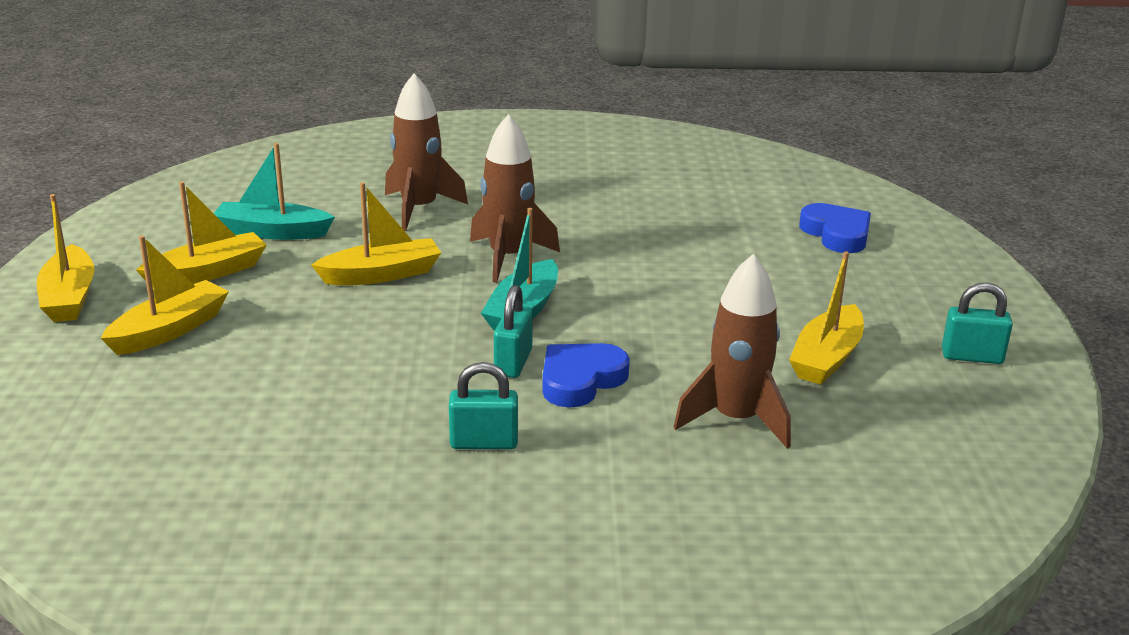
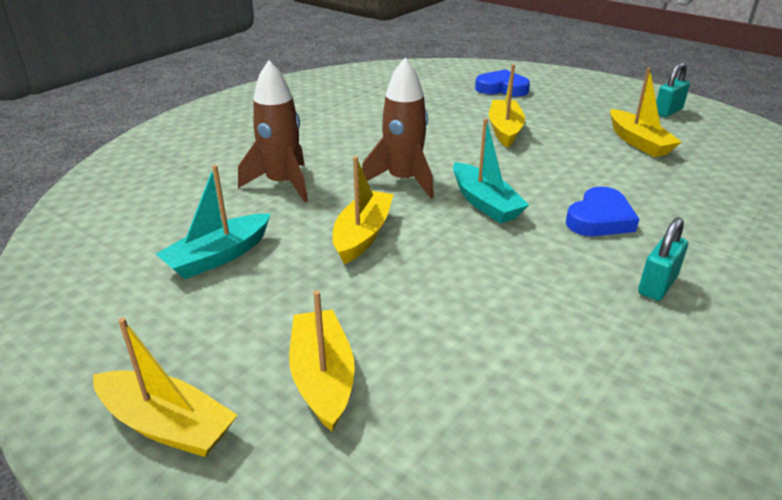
camera: 50 degrees left, 5 degrees up
(208, 273) = (242, 316): yellow boat -> yellow boat (504, 130)
(513, 363) = (554, 233): turquoise padlock -> none
(580, 380) = (599, 219): blue heart -> blue heart turned 135 degrees counterclockwise
(736, 419) = (688, 191): brown rocket -> none

